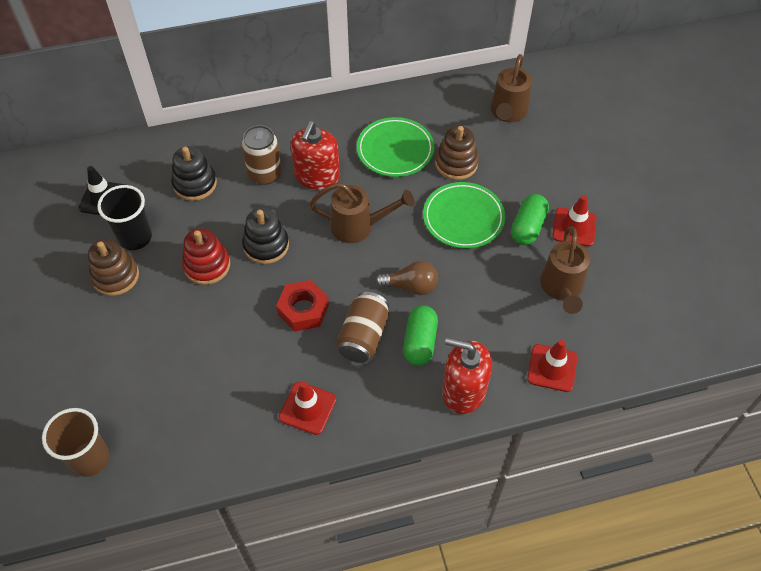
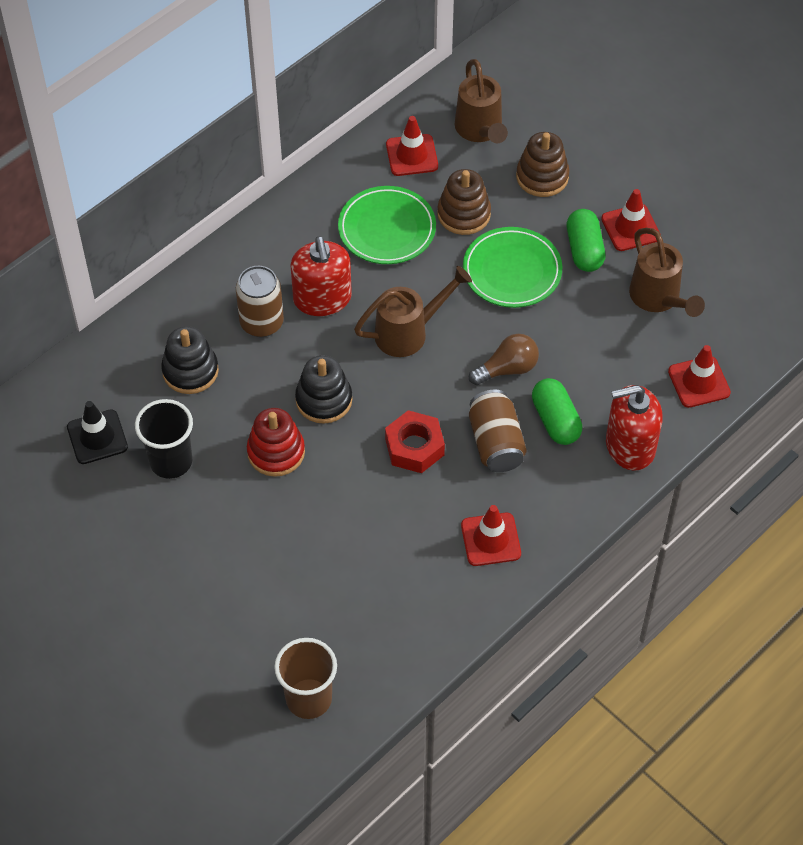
camera: 30 degrees left, 0 degrees up
(115, 276) = (183, 512): brown stacking toy -> brown stacking toy (542, 177)
(447, 109) = (412, 155): none -> red traffic cone

